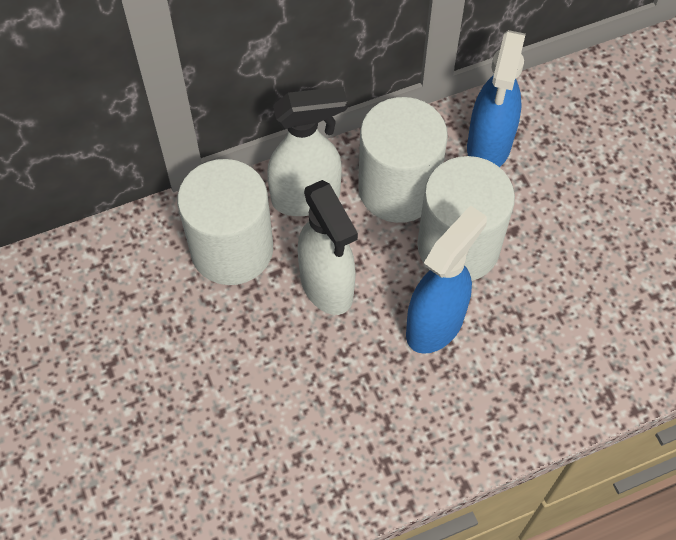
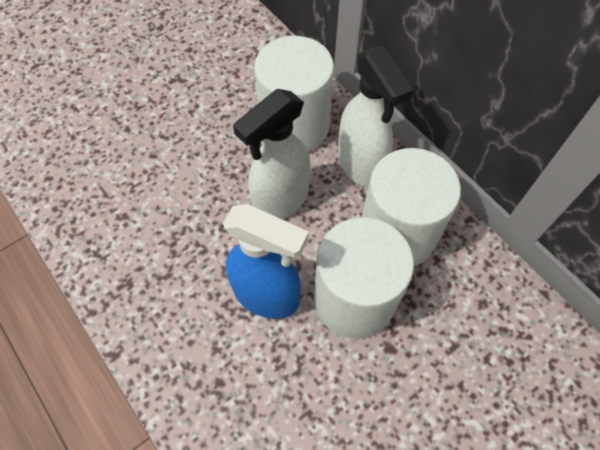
camera: 75 degrees right, 0 degrees up
(488, 146) = (477, 305): blue spray bottle -> none

